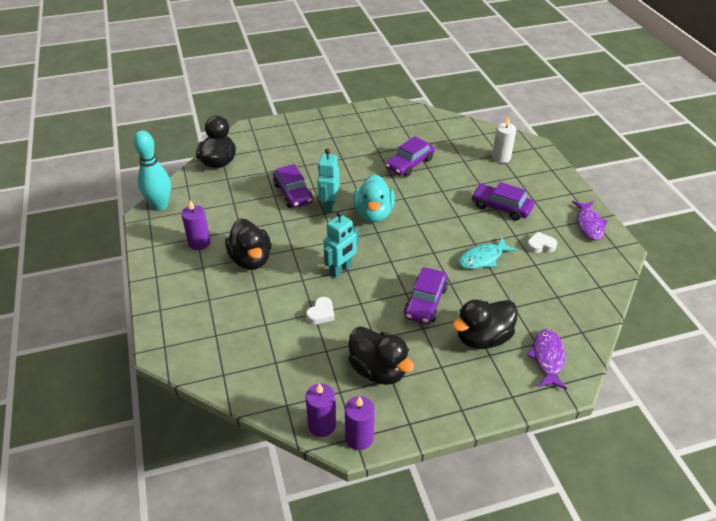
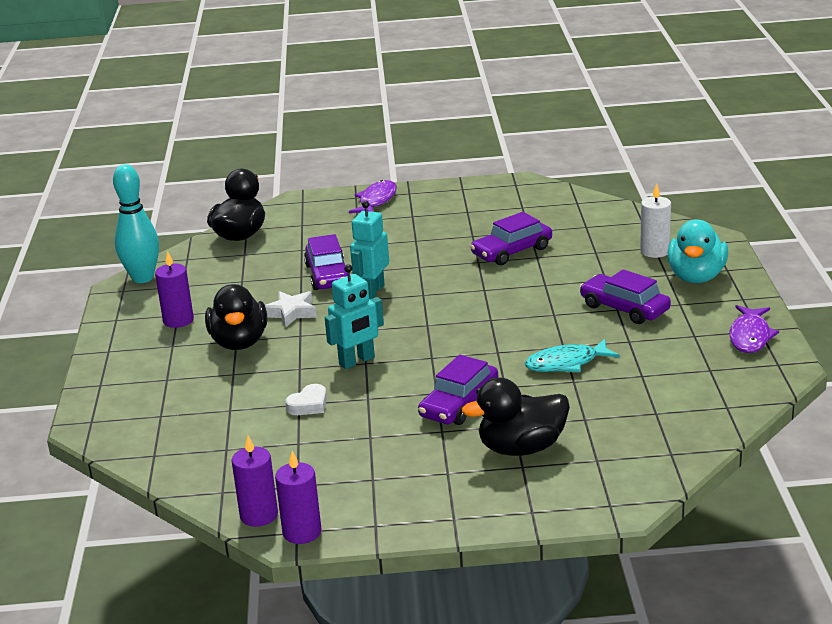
camera: 15 degrees right, 15 degrees down
(279, 229) = (291, 312): none -> white star
(373, 214) = (432, 304): turquoise duck -> turquoise duck (696, 277)
(378, 370) = (359, 468): black duck -> none
(540, 245) = (661, 355): white heart -> none
(547, 358) = (604, 477): purple fish -> purple fish (376, 200)

